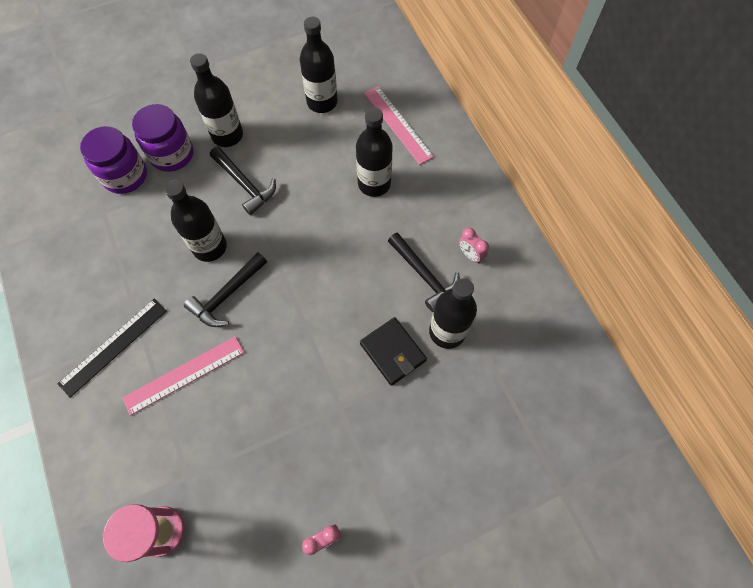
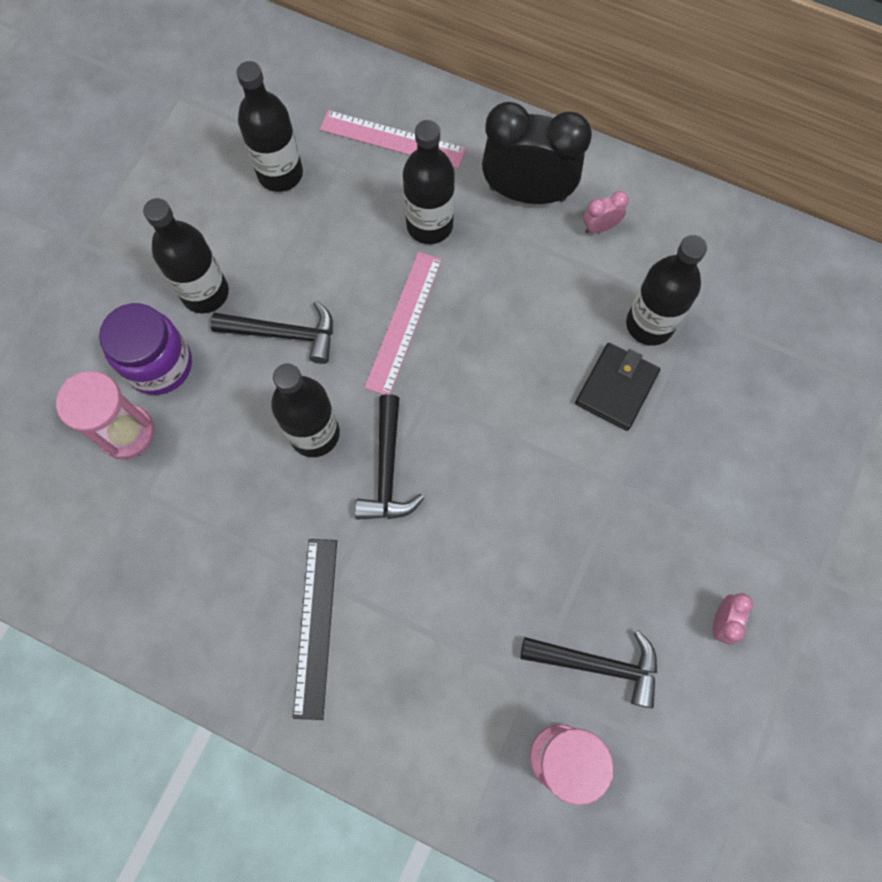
camera: 40 degrees left, 5 degrees up
(125, 176) = (126, 432): purple jar -> pink hourglass
(184, 375) = (426, 589): pink ruler -> pink ruler (404, 322)
(392, 352) = (616, 388): black wallet -> black wallet turned 75 degrees counterclockwise
(424, 275) = (574, 284): black hammer -> black hammer (598, 664)
(445, 205) = (527, 193): none -> black clock
(470, 255) = (600, 227): pink clock -> pink clock turned 150 degrees clockwise

